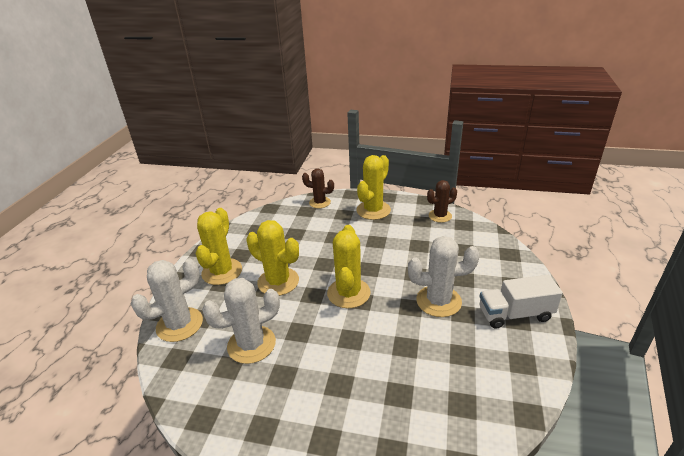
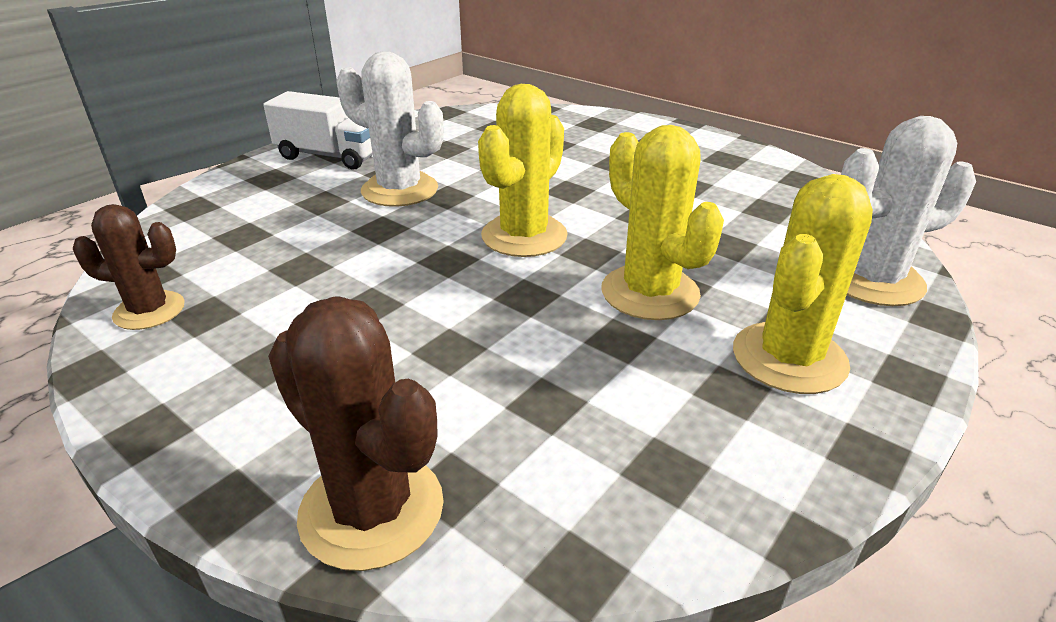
camera: 155 degrees left, 0 degrees up
(251, 344) = (727, 221): white cactus -> none
(320, 202) = (372, 509): brown cactus -> brown cactus, size x1.53
(373, 210) = (259, 394): yellow cactus -> none

